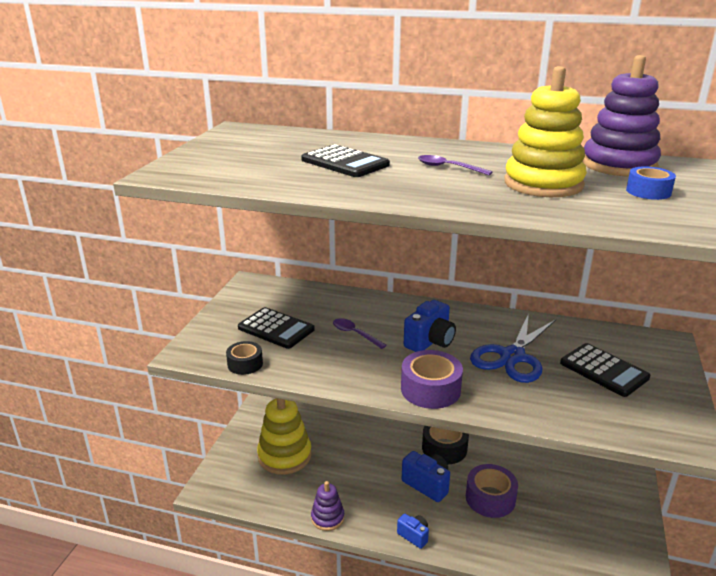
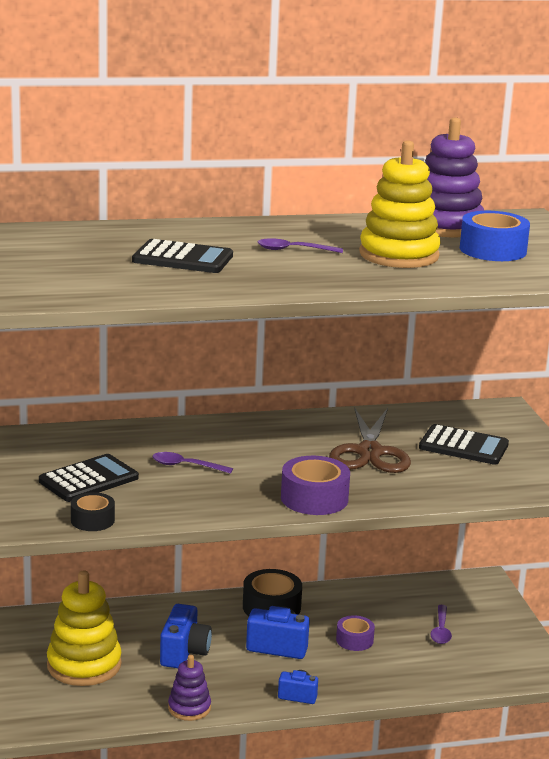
camera: 30 degrees left, 5 degrees down
(276, 329) = (88, 479): black calculator -> black calculator turned 45 degrees counterclockwise
(430, 342) = (275, 456): blue camera -> blue camera (184, 653)
(490, 498) = (354, 640): purple tape -> purple tape, size x0.62
(512, 356) = (369, 452): blue scissors -> brown scissors
(568, 512) = (441, 630): none -> purple spoon
(648, 192) = (493, 250): blue tape -> blue tape, size x1.61

